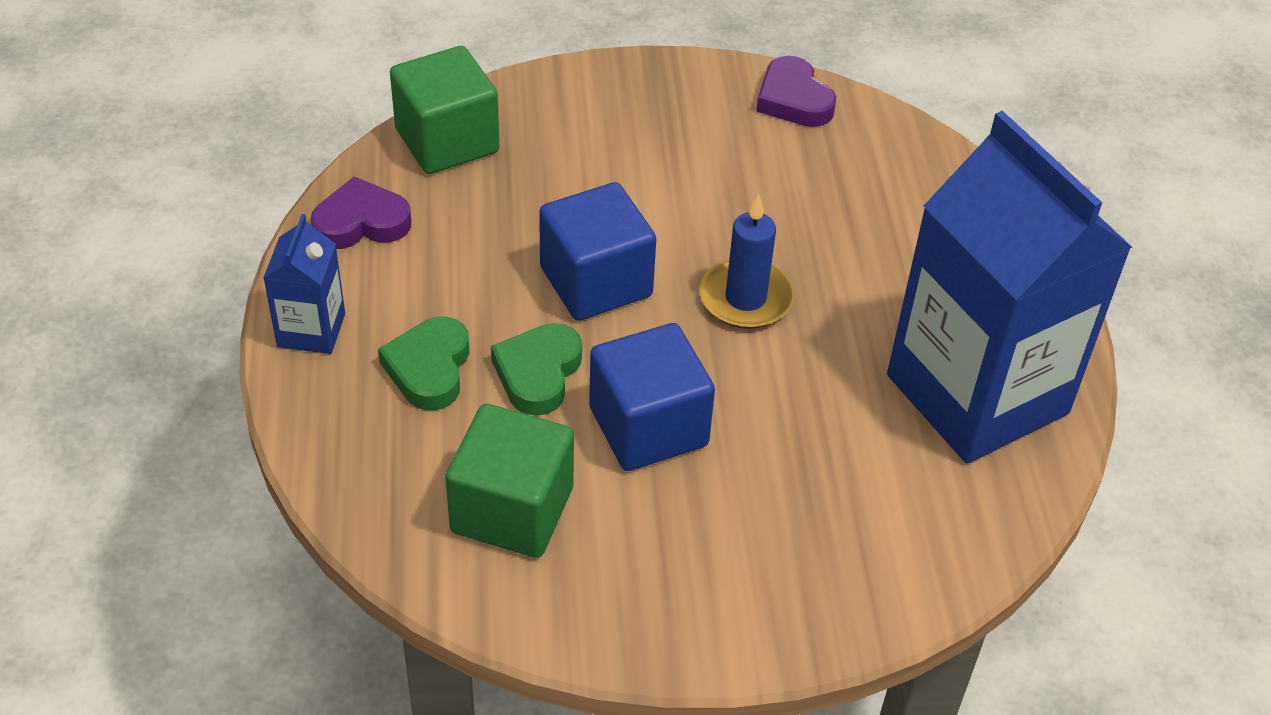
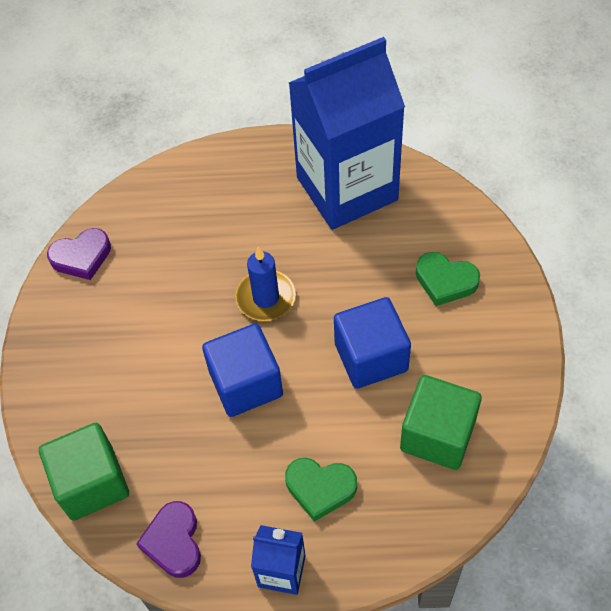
camera: 80 degrees left, 10 degrees up
(538, 373) = (326, 420): green heart -> green heart (445, 281)

